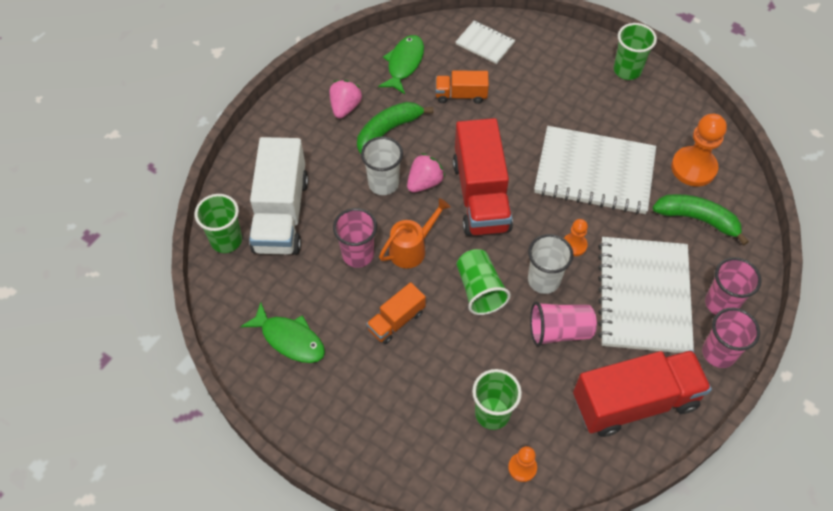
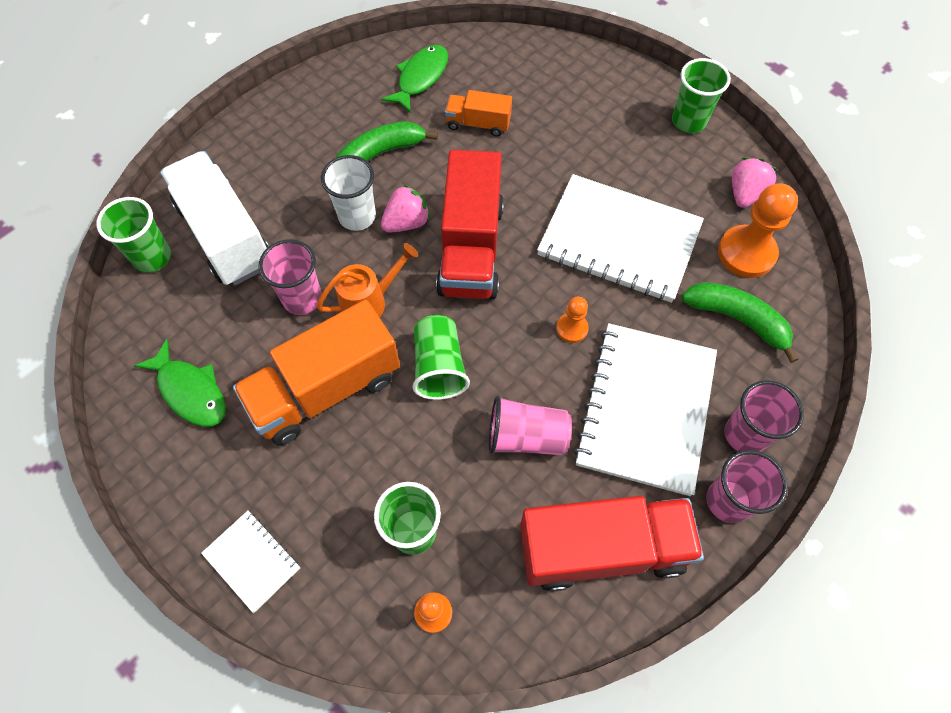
camera: 10 degrees right, 5 degrees up
(281, 214) = (225, 235): white truck -> white truck turned 135 degrees clockwise
(345, 107) = (337, 119): pink strawberry -> pink strawberry (745, 194)
(396, 321) = (326, 389): orange truck -> orange truck, size x1.95
(485, 43) = (522, 67): white notebook -> white notebook (252, 561)
(543, 280) = (522, 367): white cup -> none

